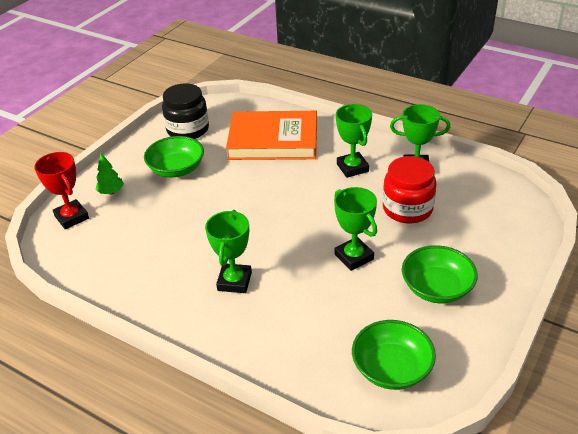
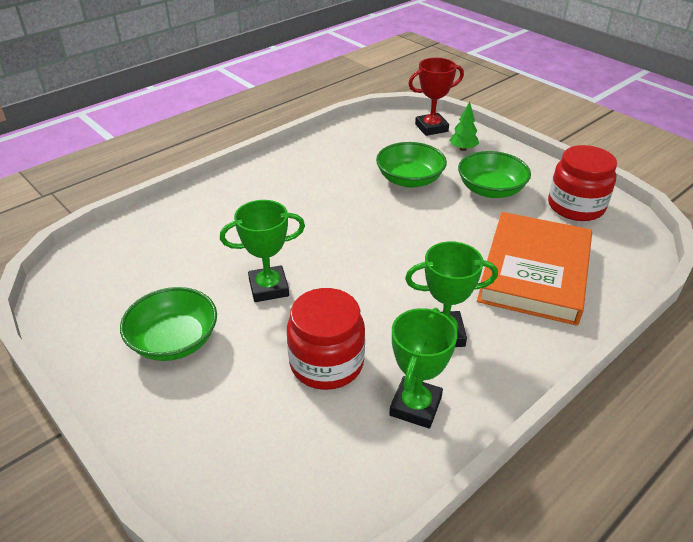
camera: 105 degrees right, 0 degrees up
(188, 130) = (575, 206): black jar -> red jar
(234, 281) = (287, 202): green trophy -> none
(391, 368) = (107, 273): green bowl -> green bowl (409, 179)

